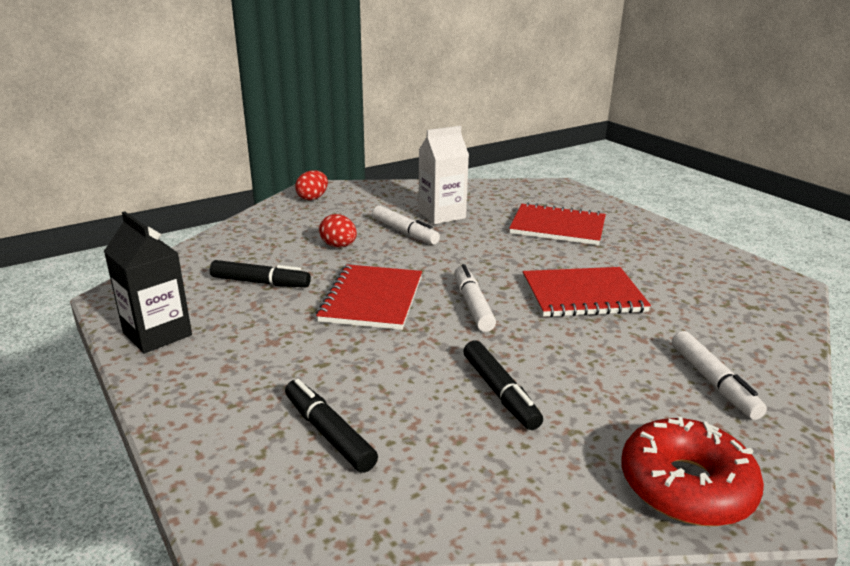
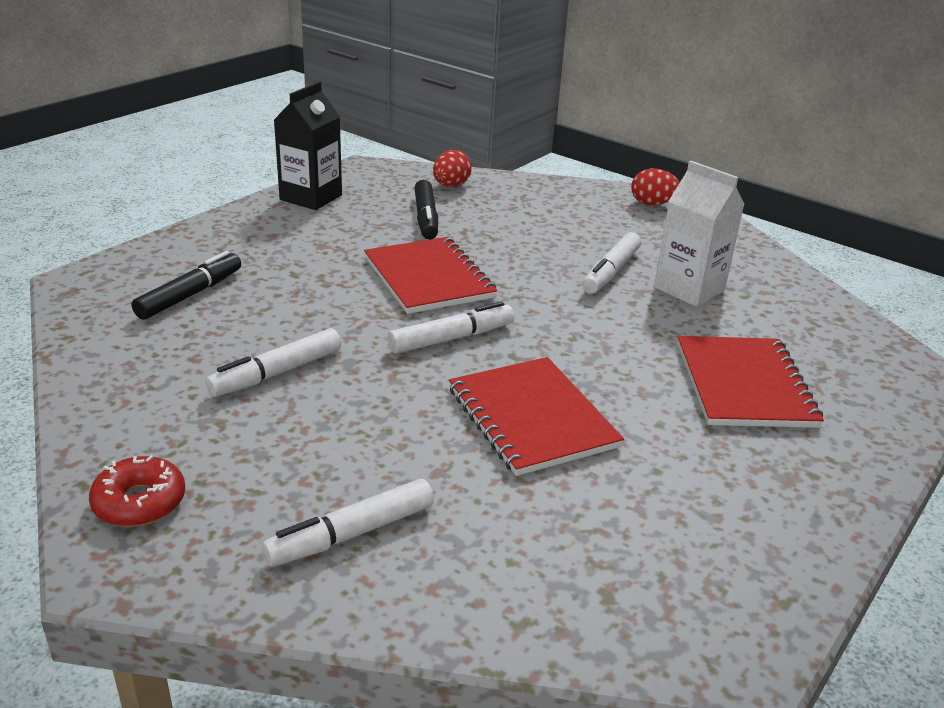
camera: 70 degrees right, 5 degrees up
(339, 246) = (538, 240): red egg -> red egg (451, 186)
(372, 299) = (428, 278): red notebook -> red notebook turned 75 degrees clockwise
(499, 392) = (277, 373): black marker -> white marker
(686, 486) = (139, 502): red donut -> red donut, size x0.62

